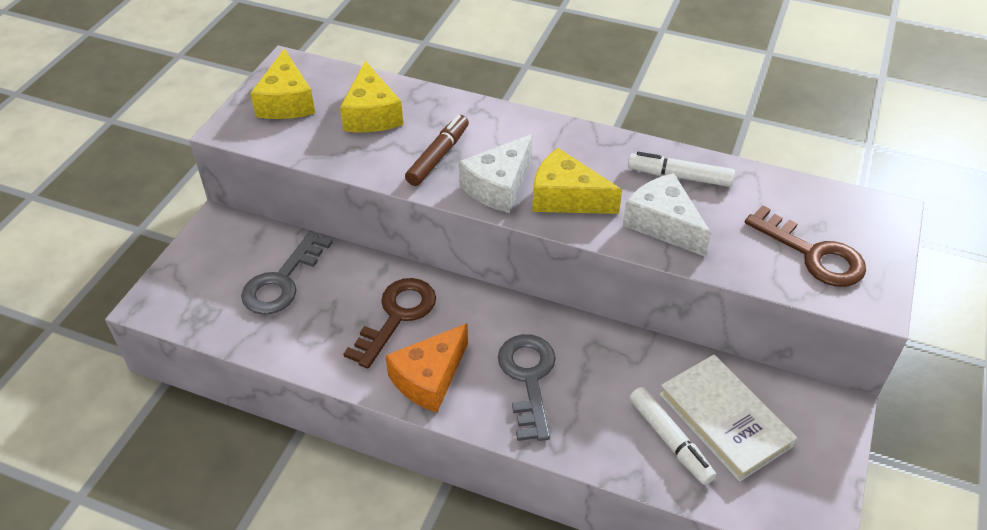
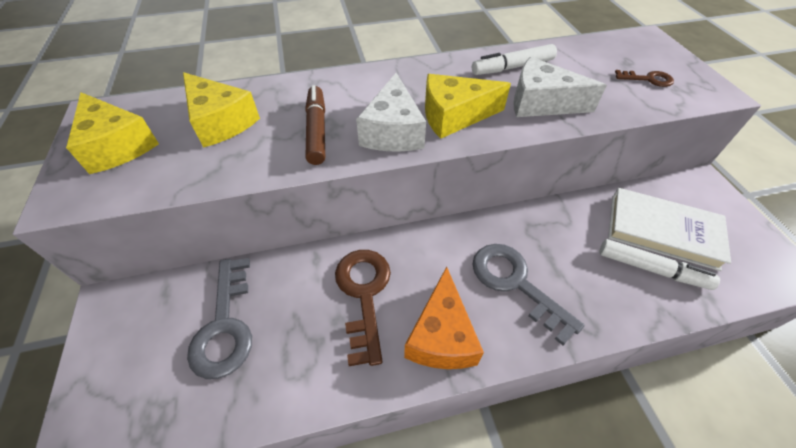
camera: 35 degrees left, 5 degrees up
(813, 254) = (648, 79): brown key -> brown key, size x0.53

